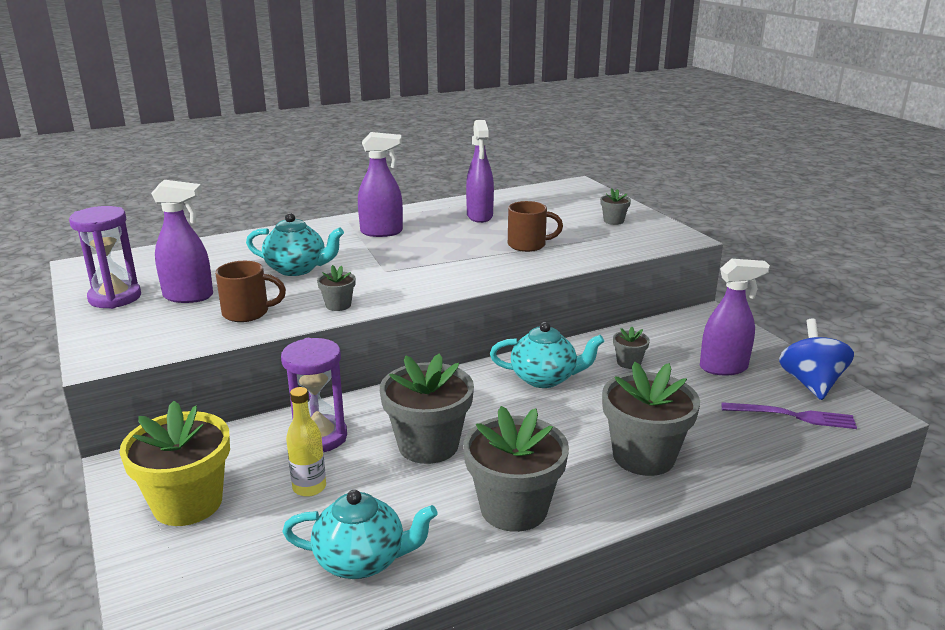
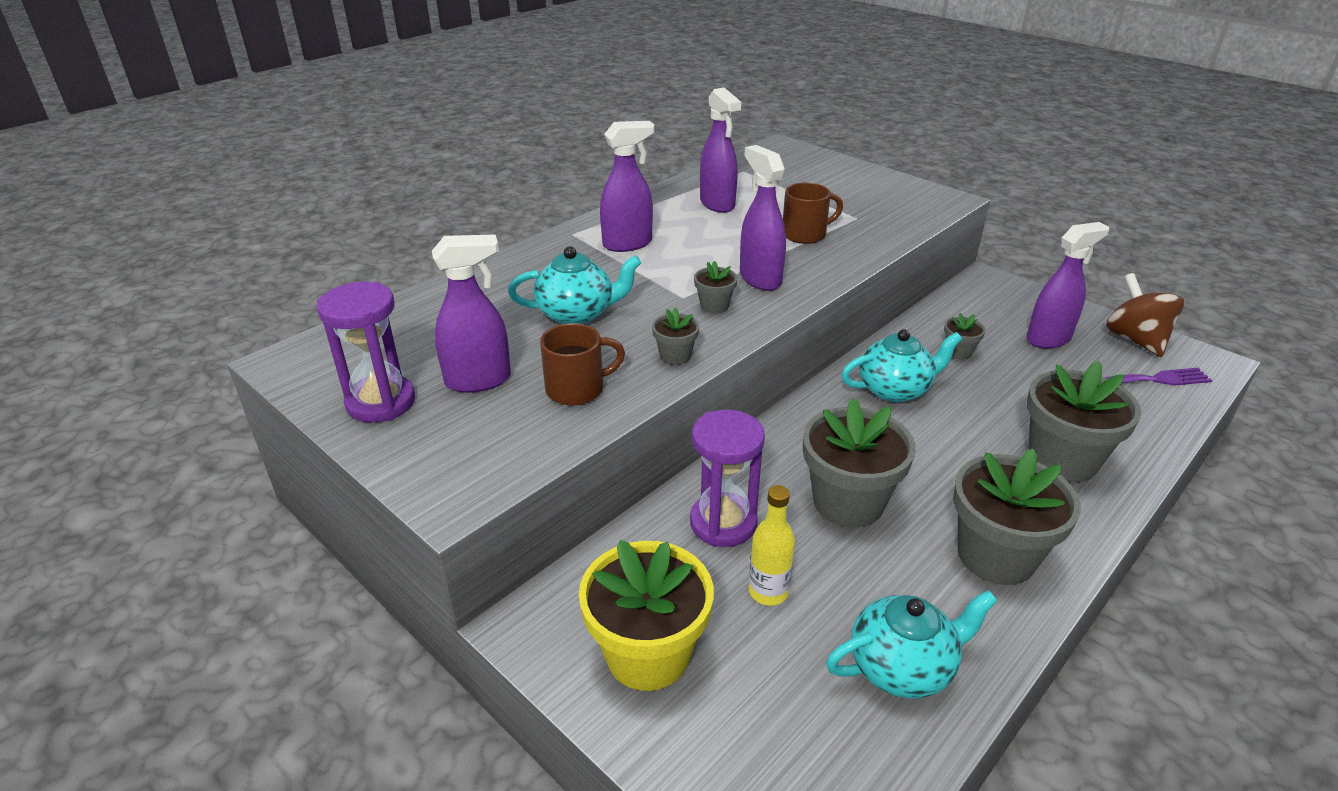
camera: 20 degrees left, 10 degrees up
(457, 268) = (759, 279): none -> purple spray bottle
(613, 221) = (862, 188): grey flower pot -> grey flower pot (714, 306)
(810, 383) = (1135, 340): blue spinning top -> brown spinning top

